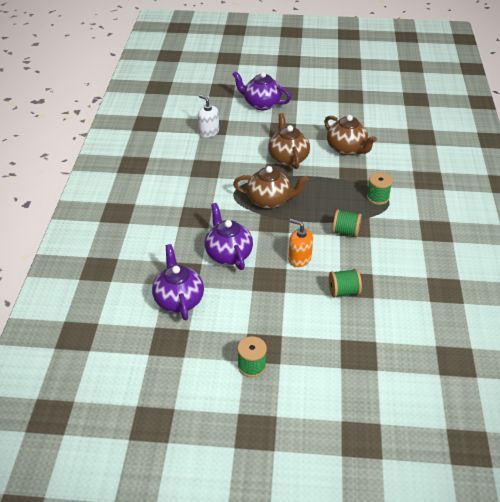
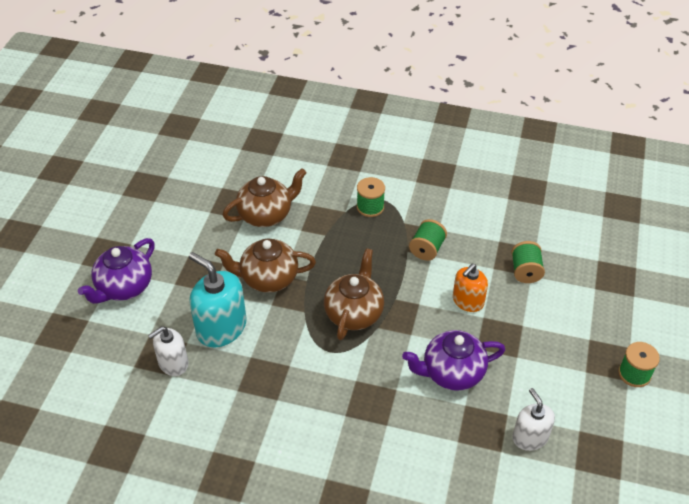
camera: 80 degrees left, 5 degrees up
(178, 300) = (530, 437): purple teapot -> white soap dispenser
(240, 145) = (221, 327): none -> turquoise soap dispenser

